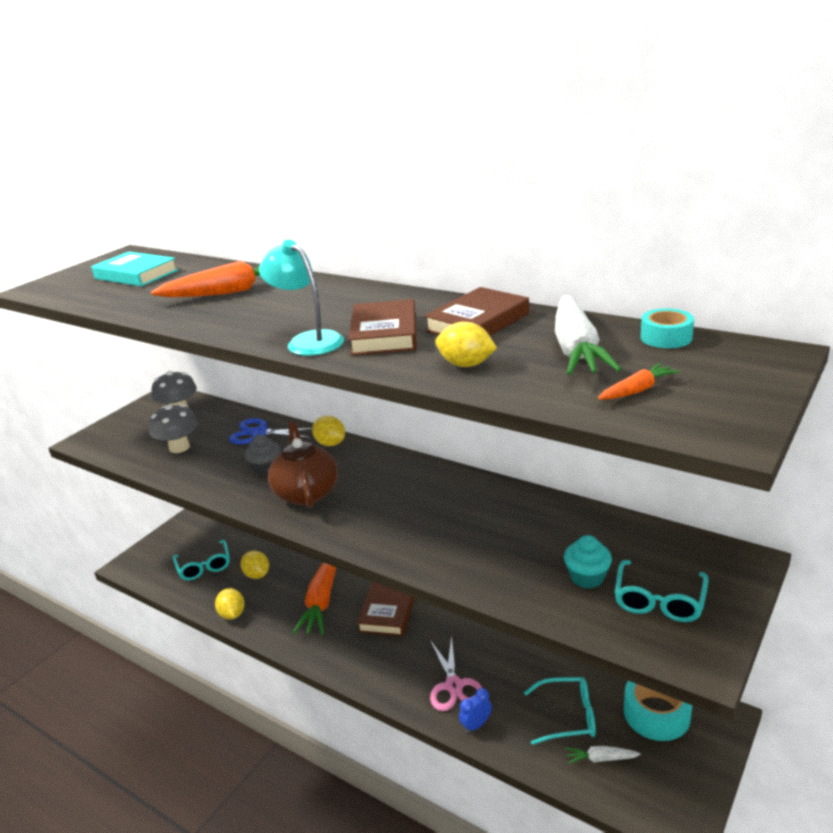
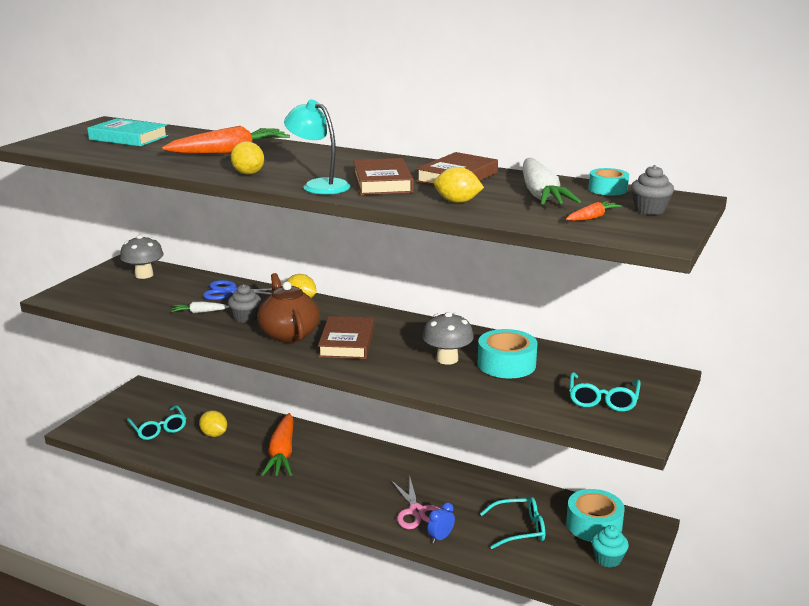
camera: 10 degrees left, 5 degrees down
(179, 447) = (155, 302): grey mushroom -> grey mushroom (447, 359)
(232, 614) = (196, 465): yellow lemon -> yellow lemon (248, 173)
(388, 611) = (347, 459): brown book -> brown book (347, 342)
(545, 540) = (506, 364): none -> turquoise tape
(587, 577) = (544, 386): turquoise cupcake -> turquoise cupcake (608, 559)
(601, 759) = (550, 556): white carrot -> white carrot (200, 312)
(719, 374) = (649, 210): none -> grey cupcake

